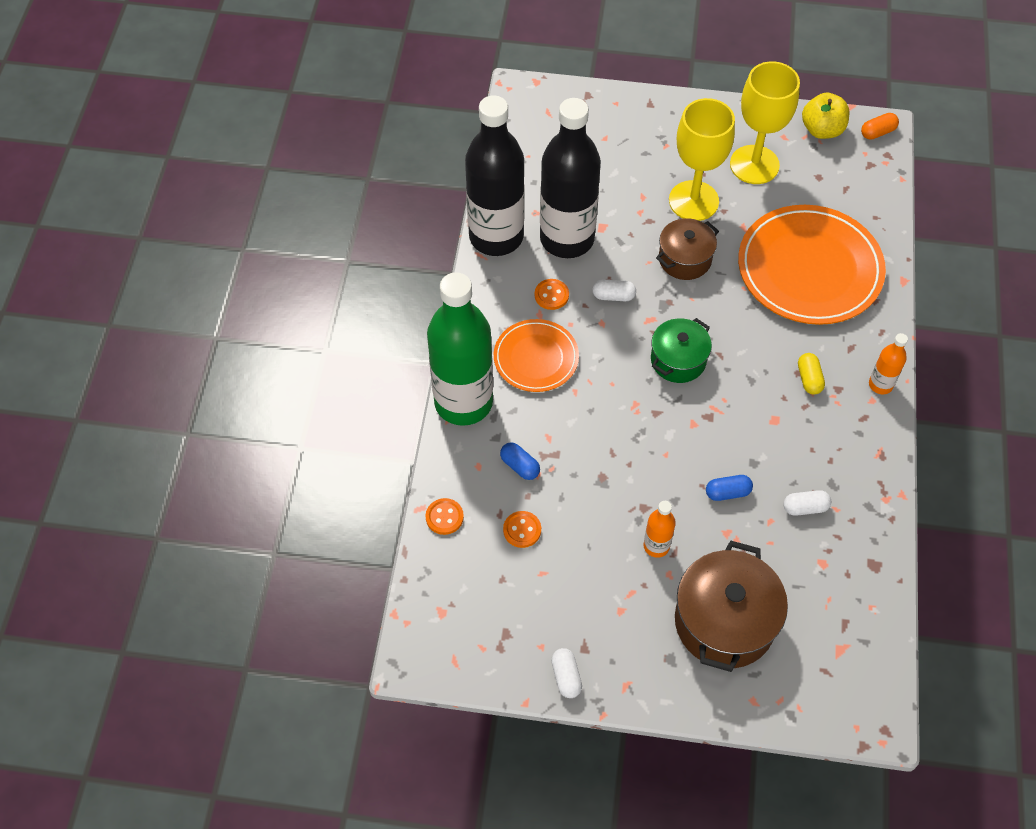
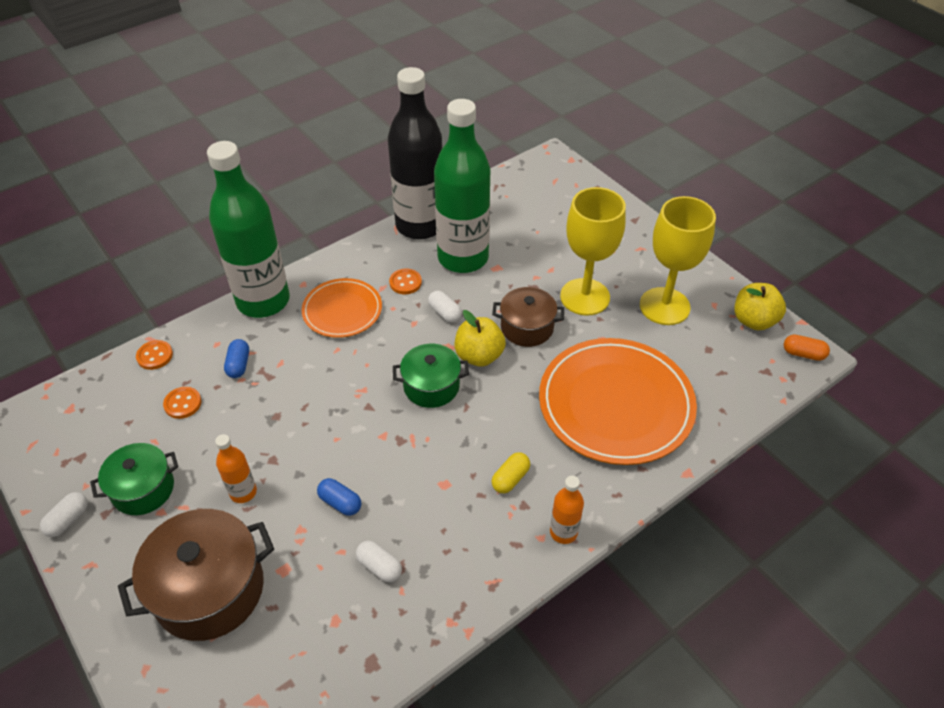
camera: 45 degrees right, 10 degrees down
(567, 239) = (463, 258): black bottle -> green bottle
(586, 609) = (143, 489): none -> green pot
(680, 309) = (479, 356): none -> yellow apple

